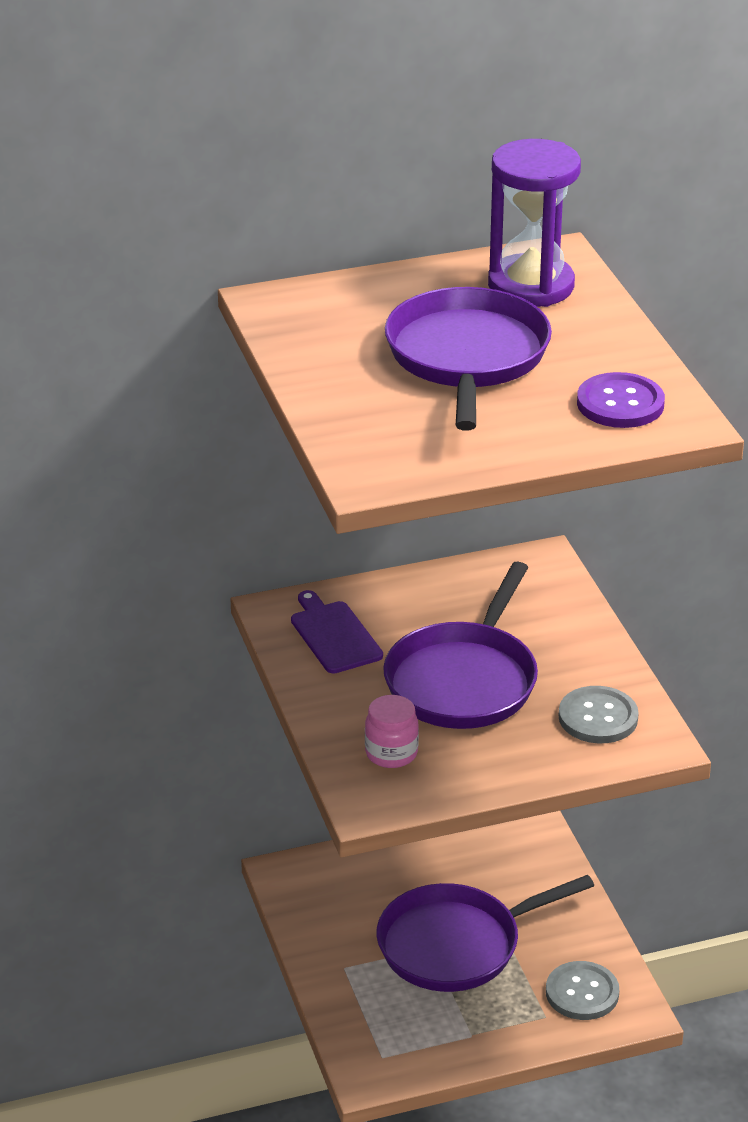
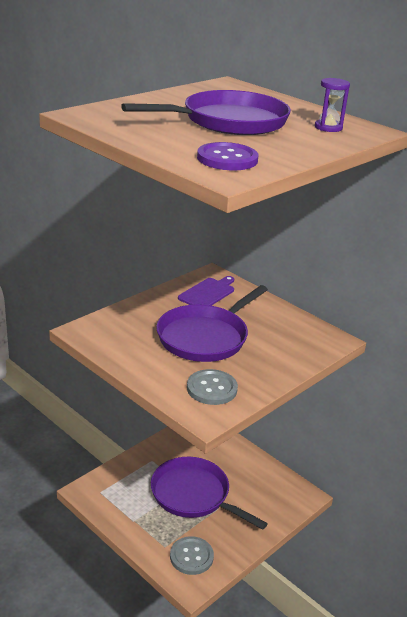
camera: 60 degrees right, 5 degrees down
(391, 753) = (127, 329): pink jar -> none
(464, 681) = (205, 337): purple pan -> purple pan turned 45 degrees counterclockwise
(531, 286) = (328, 127): purple hourglass -> purple hourglass, size x0.49

